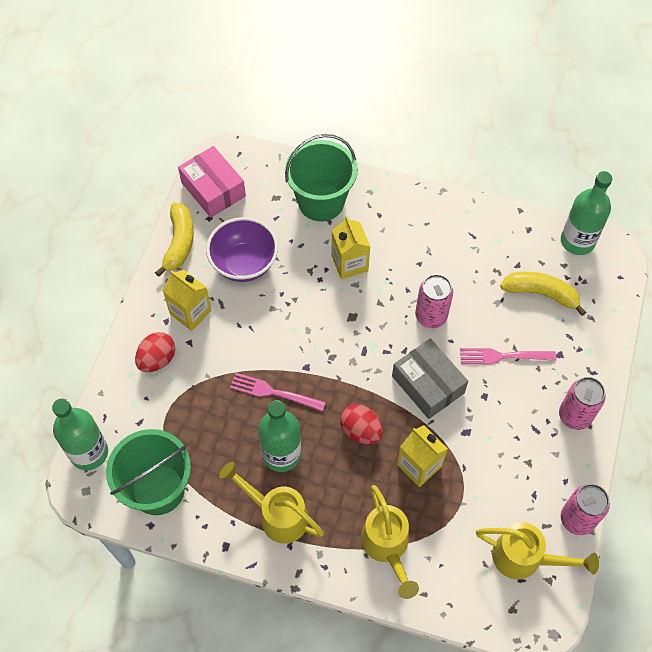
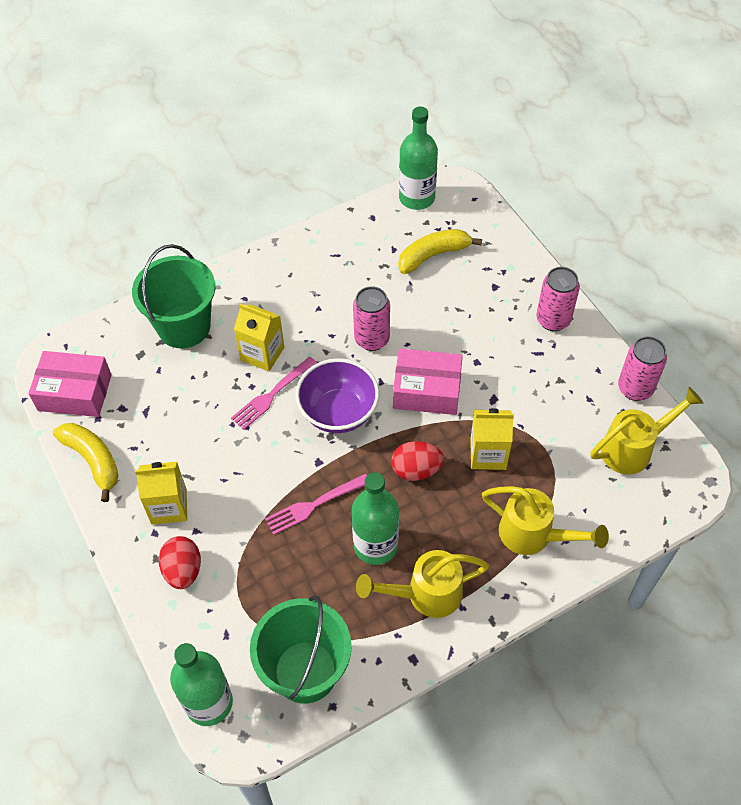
camera: 45 degrees left, 5 degrees down
(244, 263) = (172, 428): purple bowl -> purple bowl (338, 412)
(428, 384) = (427, 390): grey box -> pink box
(503, 356) = (457, 322): pink fork -> pink fork (272, 395)

